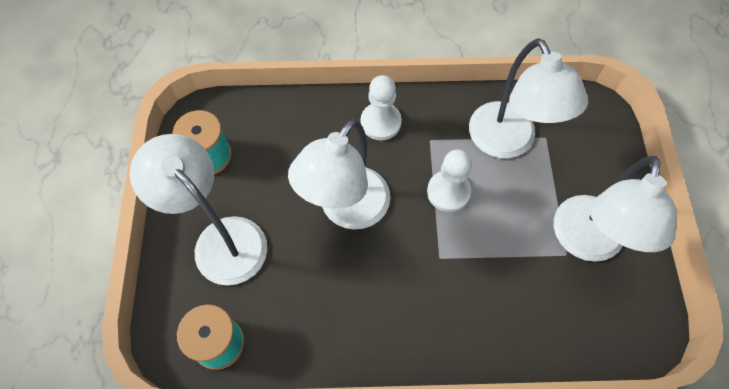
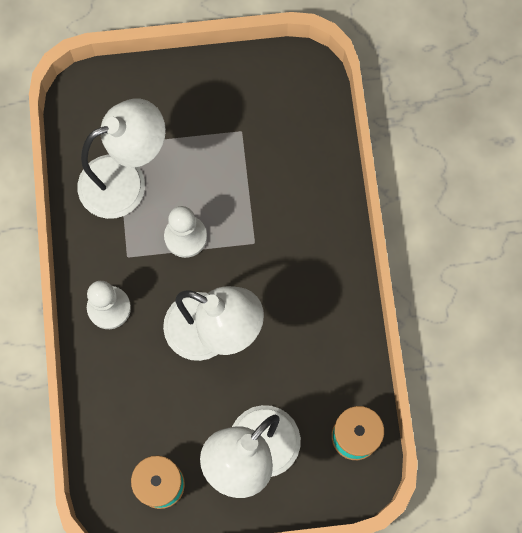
camera: 95 degrees left, 10 degrees up
(586, 243) = (228, 113): white lamp -> none

